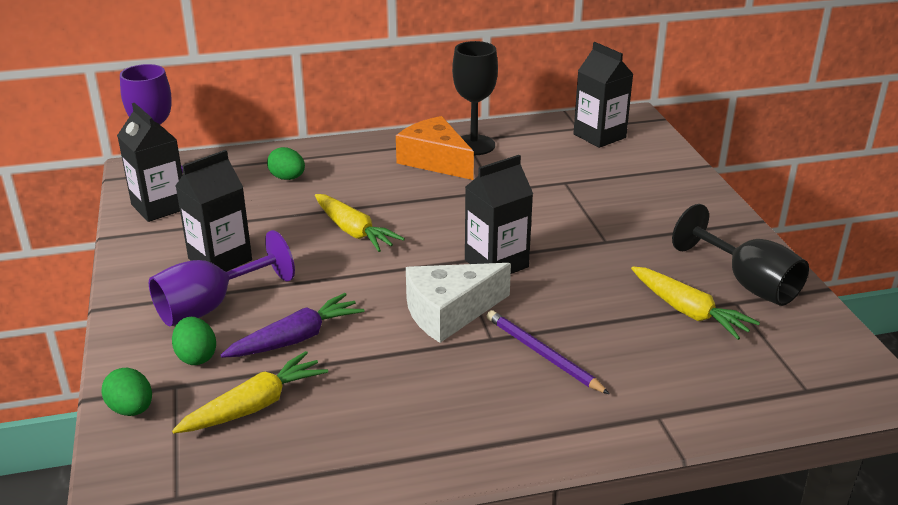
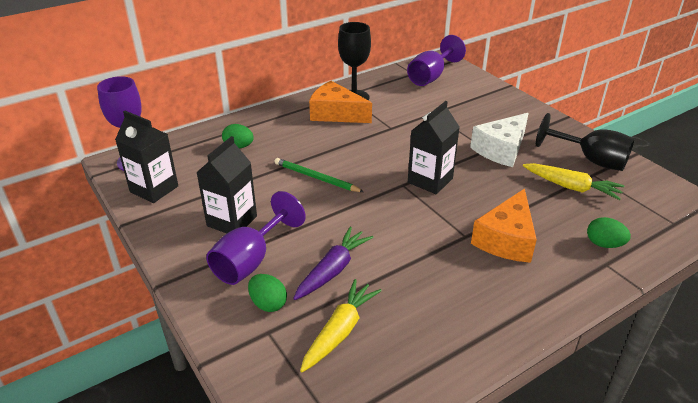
camera: 20 degrees left, 5 degrees up
(131, 409) = (247, 361): green egg -> green egg (604, 244)
(354, 231) = (316, 178): yellow carrot -> green pencil
(449, 312) = (424, 223): white cheese -> white cheese (501, 149)
(542, 354) = (506, 239): purple pencil -> orange cheese
(599, 136) = (431, 77): black carton -> purple goblet

